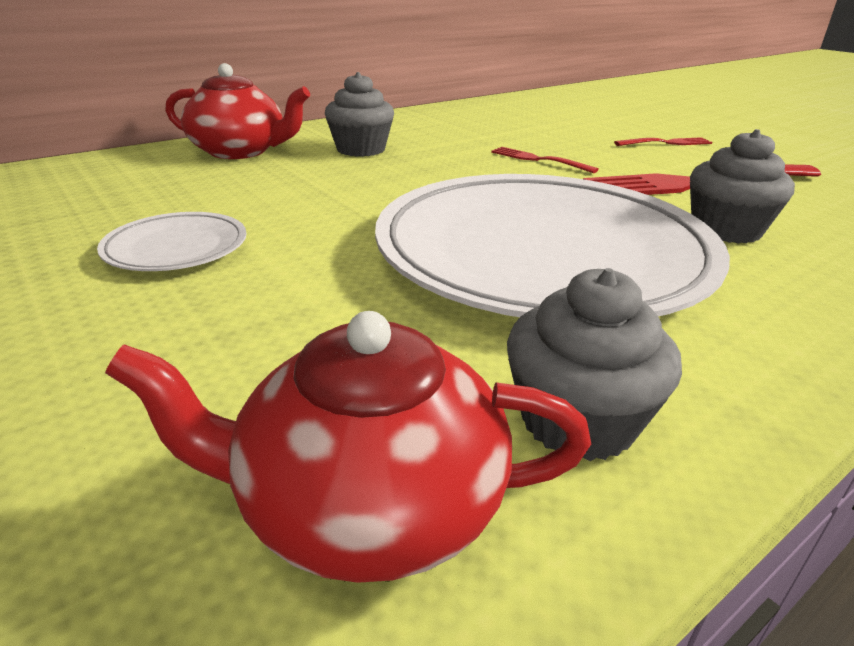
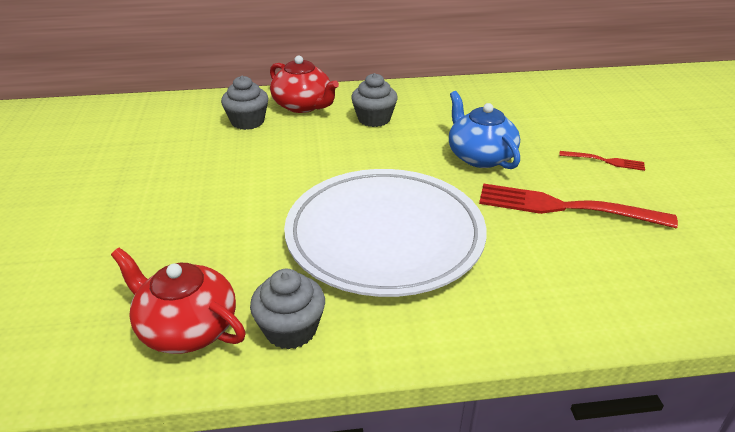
camera: 30 degrees right, 5 degrees up
(176, 248) = (217, 178): white plate -> none
(539, 160) = (480, 156): red fork -> blue teapot
(726, 230) = (522, 253): grey cupcake -> grey cupcake (247, 122)

